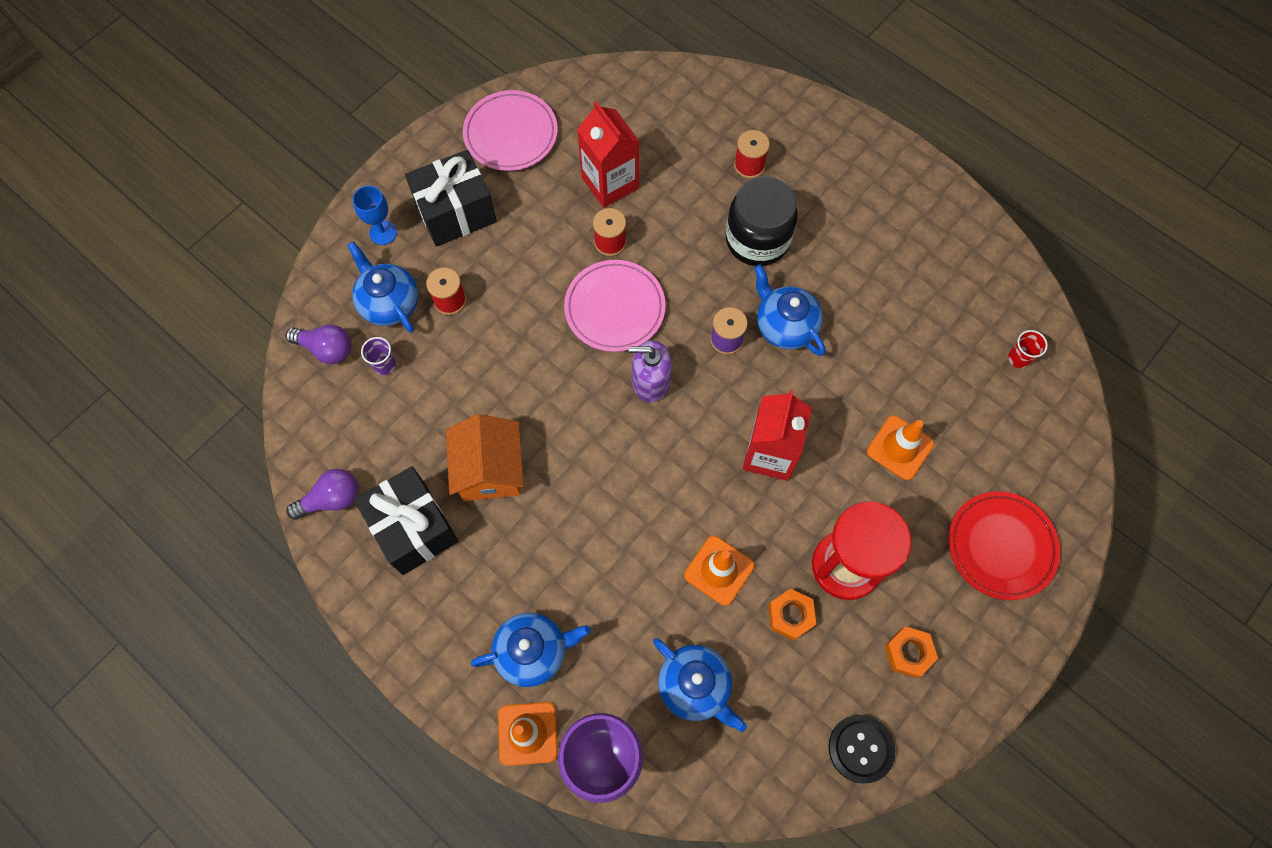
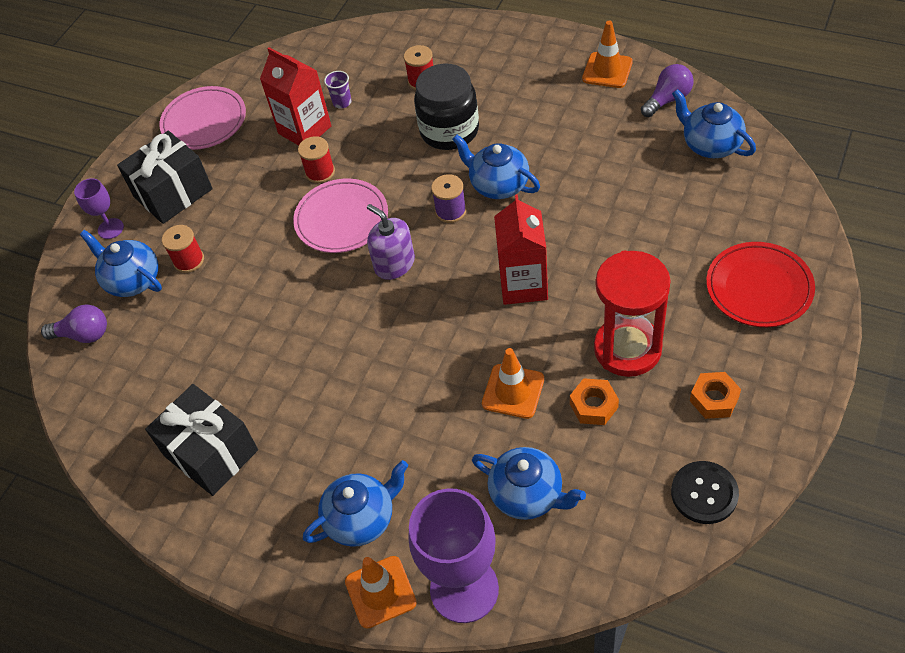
camera: 10 degrees left, 15 degrees down
(331, 499) = (124, 455): purple light bulb -> purple light bulb (667, 99)
(383, 233) = (110, 228): blue goblet -> purple goblet
(384, 365) = (143, 330): purple cup -> purple cup (342, 102)
(490, 470) = (269, 381): orange house -> none
(650, 381) = (394, 264): purple soap dispenser -> purple soap dispenser turned 60 degrees clockwise
(900, 448) = (637, 242): orange traffic cone -> orange traffic cone (607, 70)
(1019, 358) = (710, 145): red cup -> blue teapot

